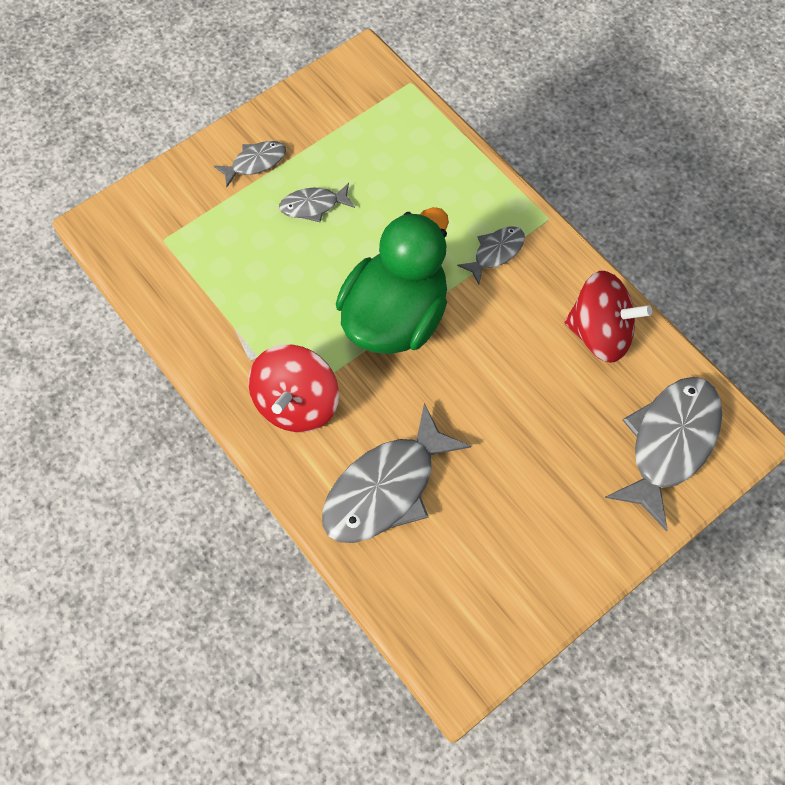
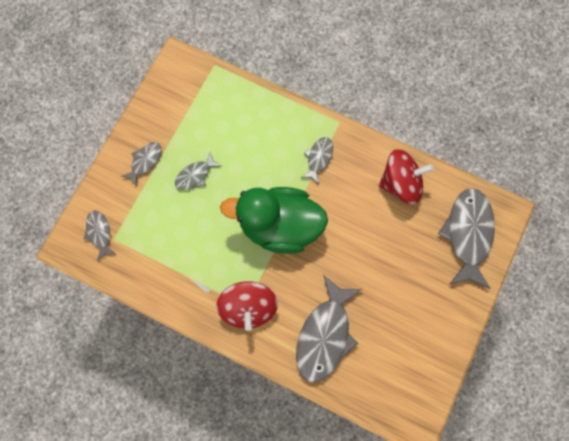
camera: 25 degrees left, 10 degrees up
(148, 225) = (99, 233): none -> grey fish
(395, 316) = (279, 226): green duck -> green duck turned 90 degrees counterclockwise

